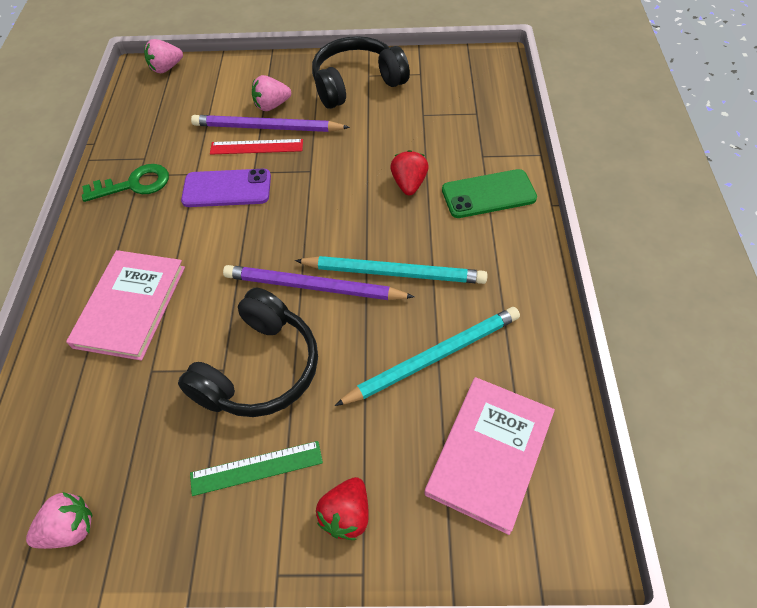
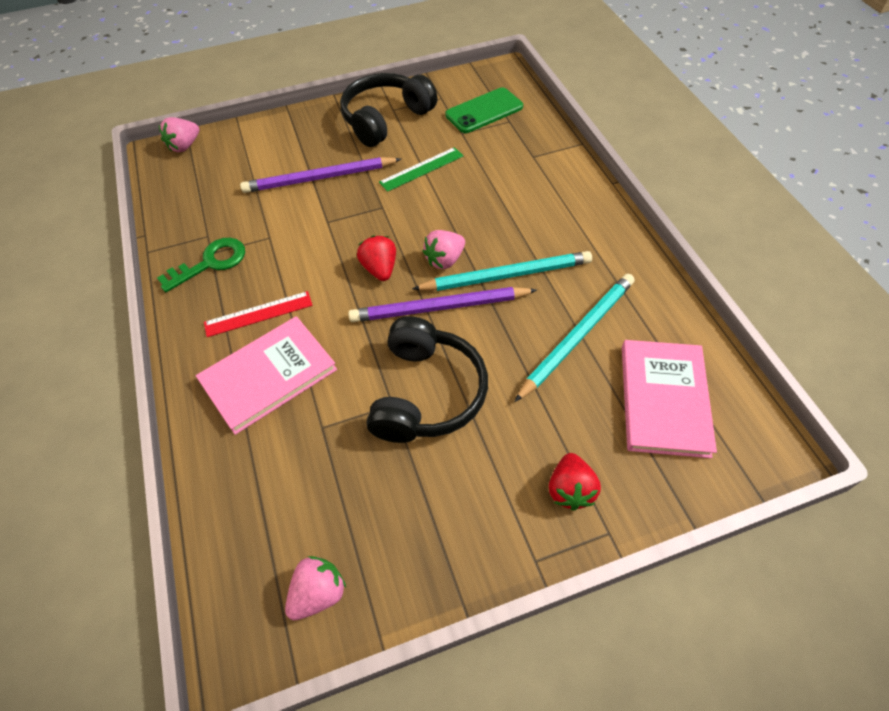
camera: 20 degrees left, 0 degrees up
(130, 306) = (268, 375): pink book -> pink book turned 60 degrees clockwise
(227, 188) = (309, 243): purple phone -> none
(256, 147) = (318, 198): red ruler -> red ruler (258, 314)
(256, 468) = (469, 479): green ruler -> green ruler (421, 169)
(272, 105) = (313, 157): pink strawberry -> pink strawberry (445, 260)
(409, 184) = (480, 196): red strawberry -> red strawberry (380, 269)
(488, 194) = (555, 187): green phone -> green phone (484, 111)

